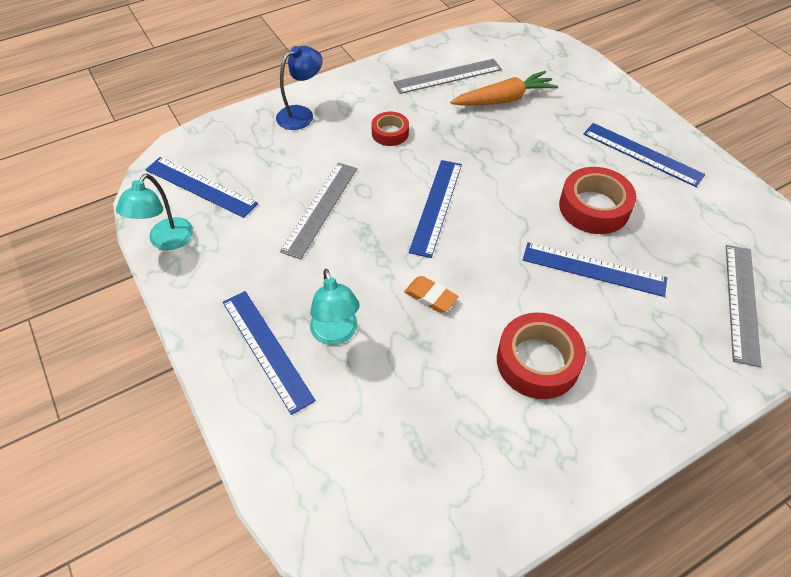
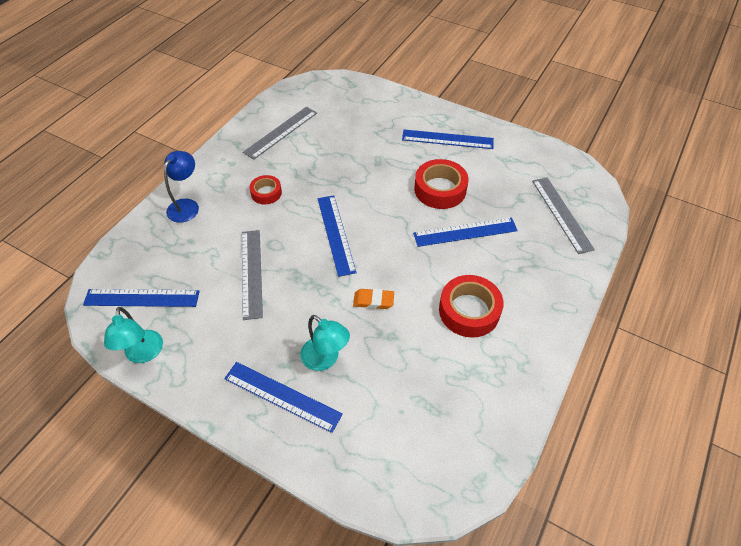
camera: 30 degrees left, 0 degrees up
(503, 99) = (332, 135): orange carrot -> none

